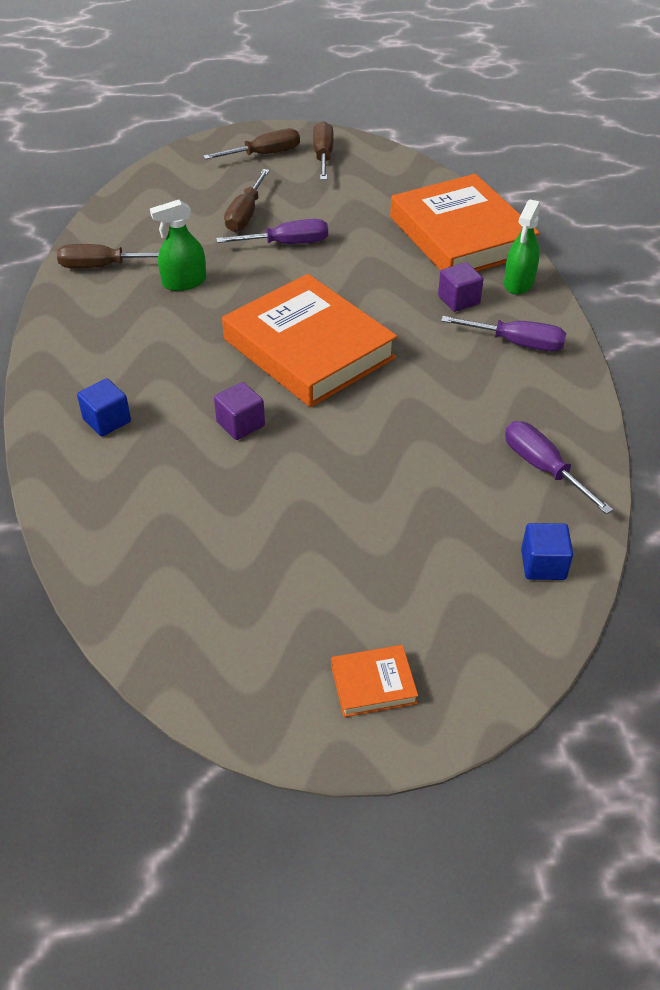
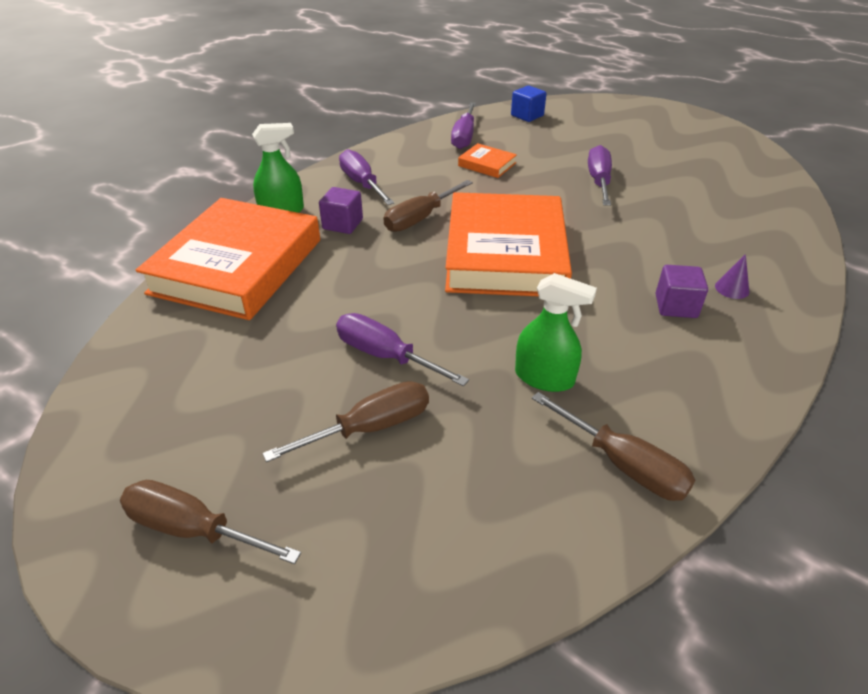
camera: 135 degrees left, 5 degrees down
(107, 420) = (732, 288): blue cube -> purple cone
(240, 424) = (620, 235): purple cube -> purple cube (676, 306)
(323, 156) = (145, 460): brown screwdriver -> brown screwdriver (420, 218)
(328, 488) = (599, 181): none -> purple screwdriver
(373, 684) = (662, 122): orange book -> orange book (487, 164)

